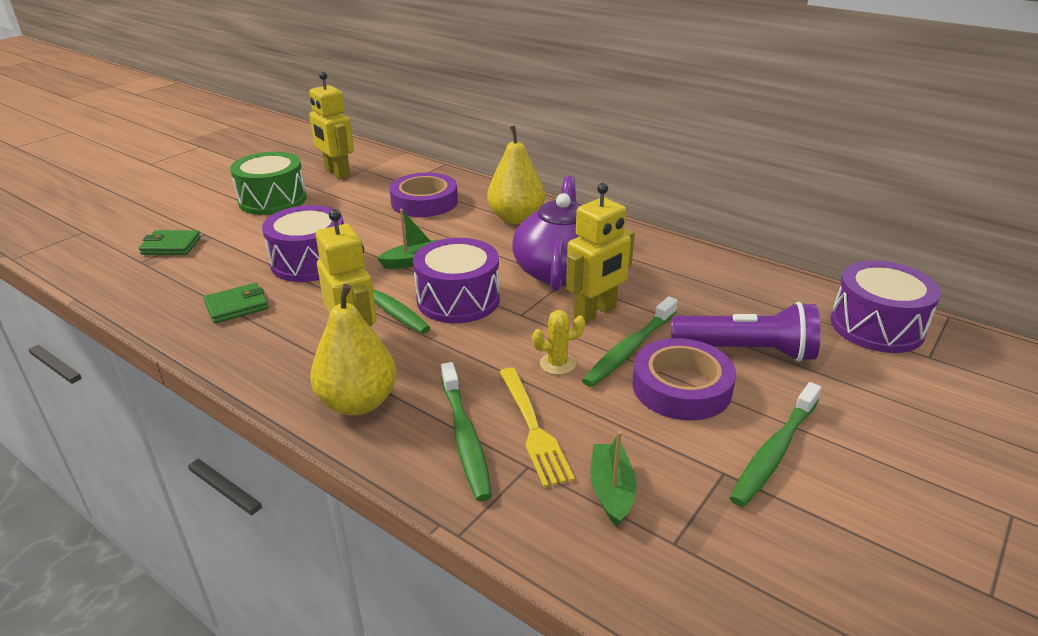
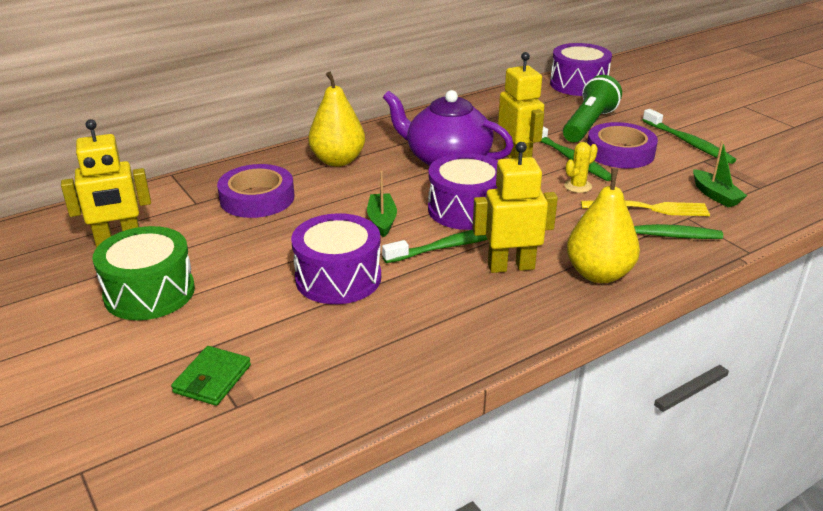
camera: 70 degrees left, 0 degrees up
(237, 306) = (404, 330): green wallet -> none
(557, 364) = (578, 186): yellow cactus -> yellow cactus turned 45 degrees clockwise
(611, 491) = (715, 195): green boat -> green boat turned 135 degrees counterclockwise
(746, 351) = (589, 124): purple flashlight -> green flashlight

